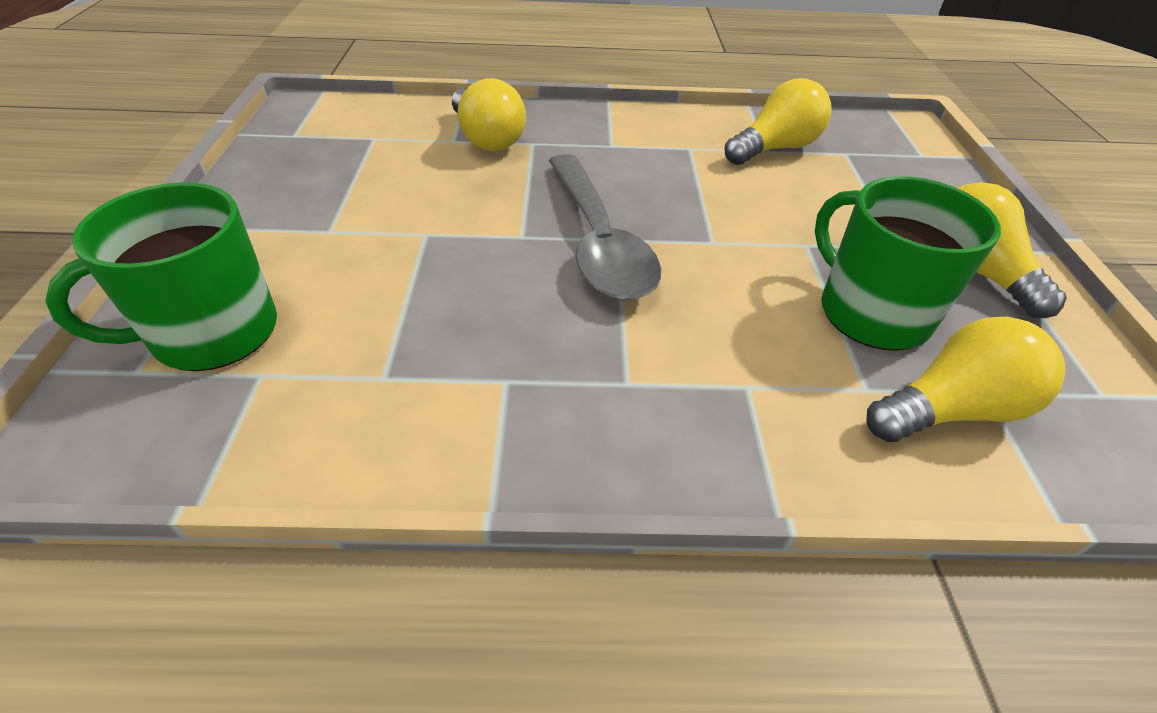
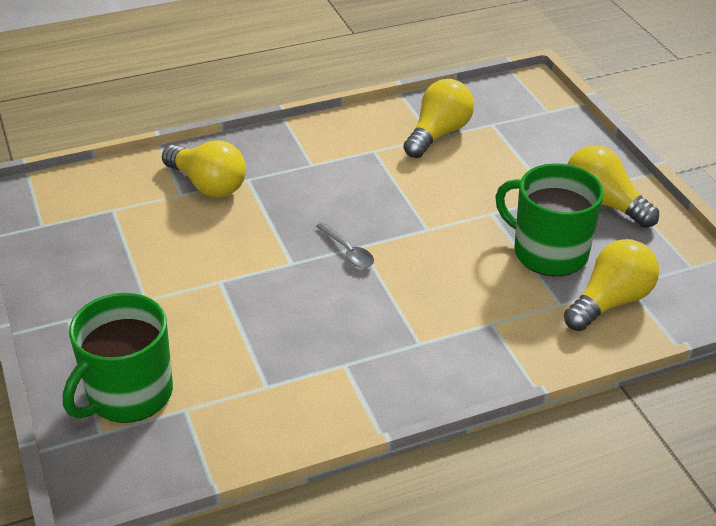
camera: 20 degrees left, 5 degrees down
(598, 241) = (348, 251): grey spoon -> grey spoon, size x0.42

